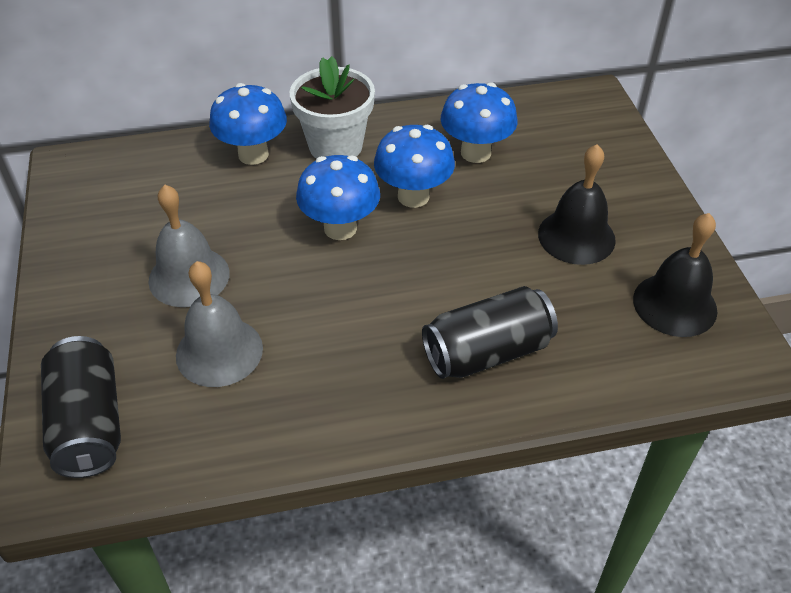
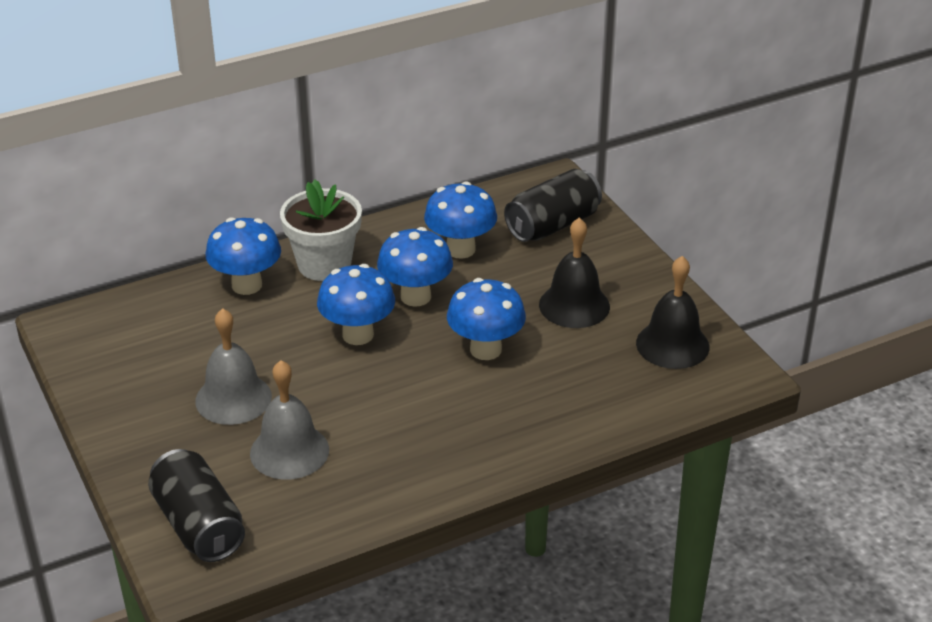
camera: 15 degrees left, 10 degrees down
(466, 270) = (485, 349): none -> blue mushroom
(487, 352) = (524, 409): black can -> black can (552, 225)

